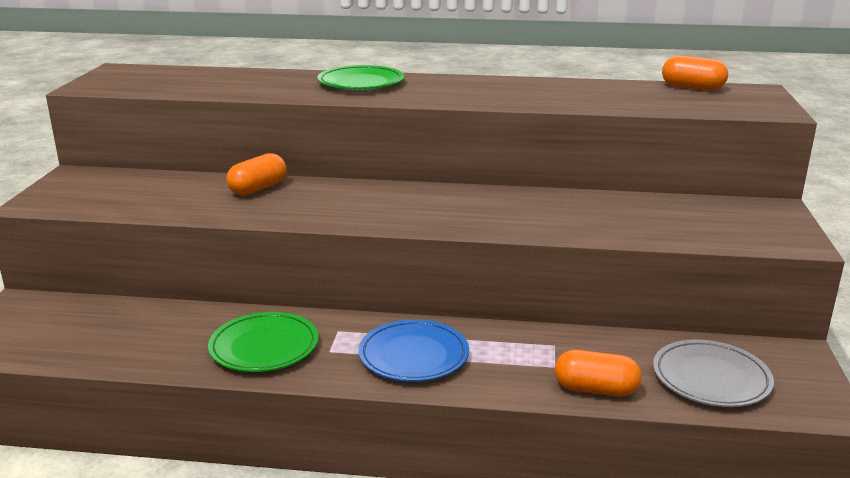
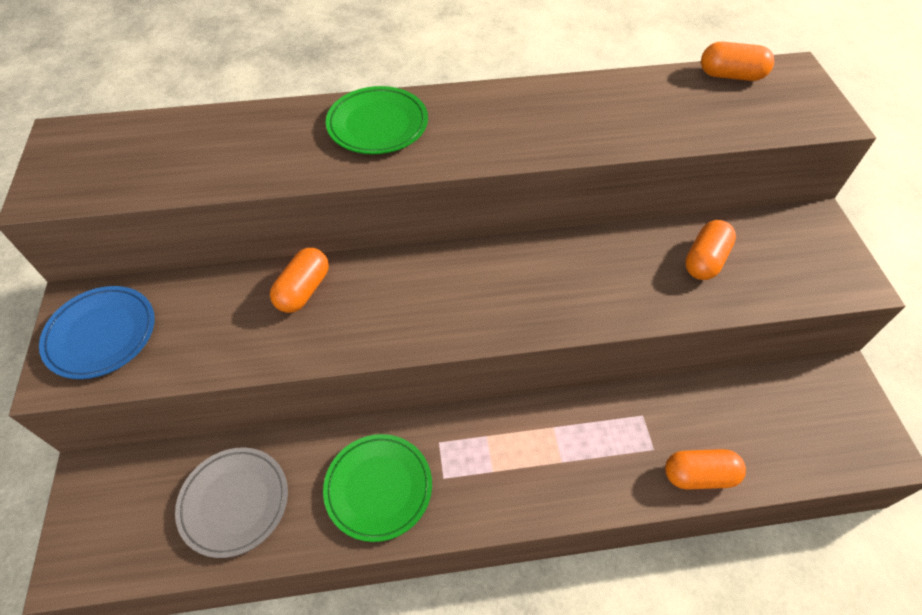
camera: 15 degrees left, 30 degrees up
(413, 356) = (524, 465): blue plate -> blue plate (101, 334)
(640, 214) = (705, 260): none -> orange capsule
(711, 378) = (787, 433): grey plate -> grey plate (234, 502)

